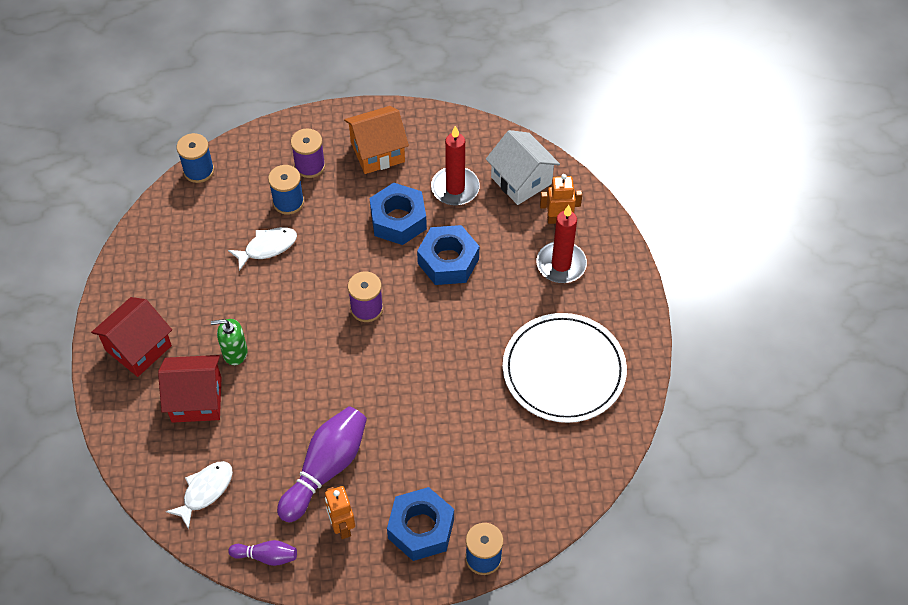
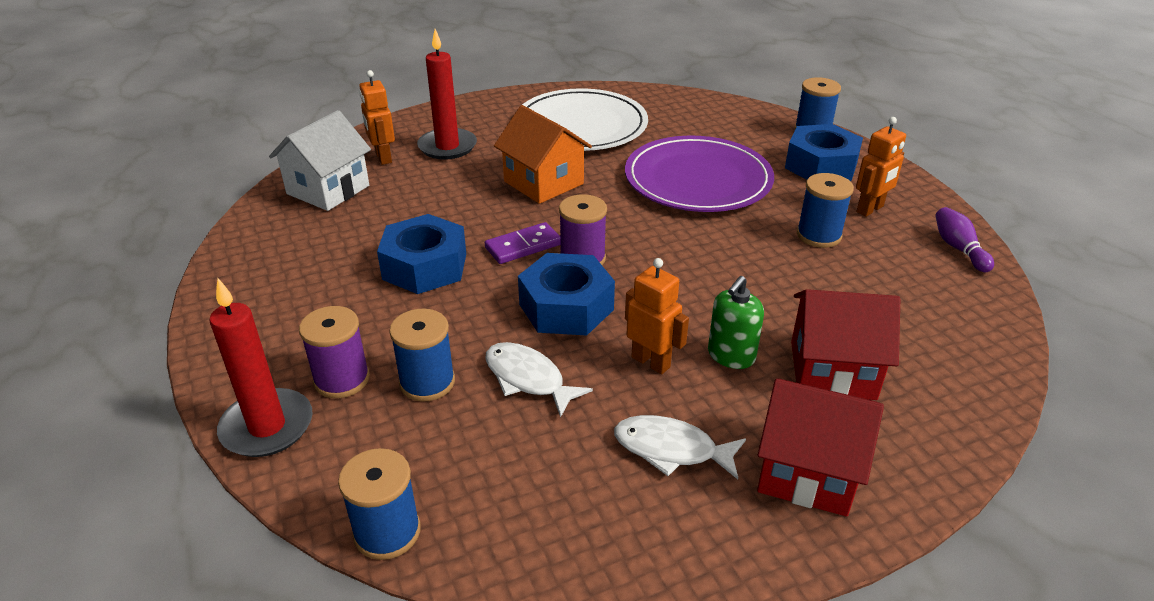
camera: 110 degrees left, 20 degrees down
(196, 399) = (832, 370): red house -> red house turned 60 degrees counterclockwise
(205, 491) = (942, 318): white fish -> white fish (671, 449)
(235, 352) = (731, 356): green soap dispenser -> green soap dispenser turned 60 degrees clockwise
(250, 310) = (651, 362): none -> orange robot
(326, 468) = (818, 235): purple bowling pin -> blue spool
(377, 152) = (297, 314): orange house -> orange house (543, 182)
(397, 279) = (523, 246): none -> purple domino
(437, 422) = (698, 180): none -> purple plate
(448, 261) = (476, 215): blue nut -> blue nut (566, 307)
(455, 188) = (354, 233): red candle -> red candle (267, 427)

